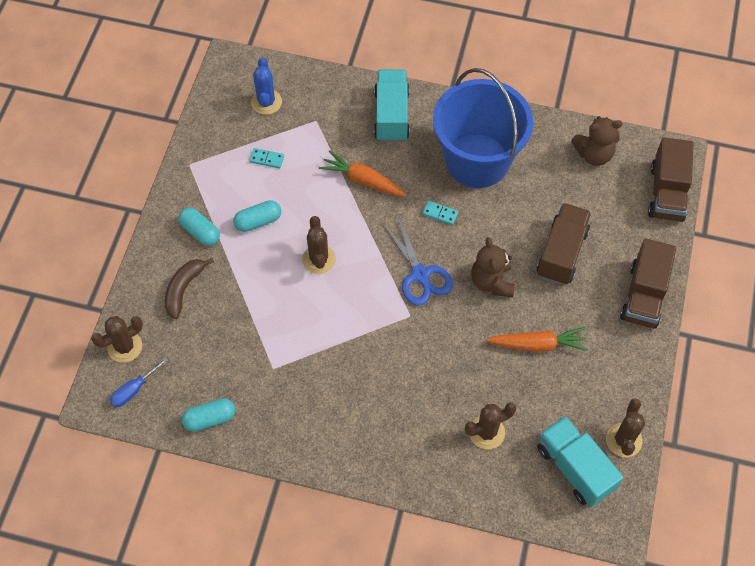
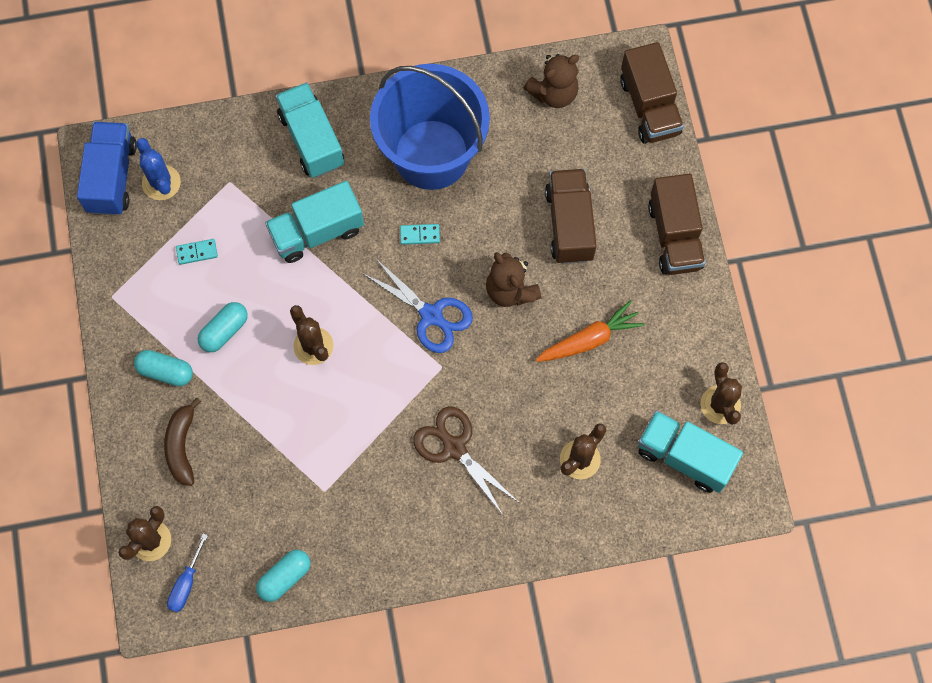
camera: 25 degrees left, 10 degrees up
(233, 85) = (112, 177): none -> blue truck
(363, 180) = (317, 232): orange carrot -> turquoise truck
(390, 379) = (454, 447): none -> brown scissors

